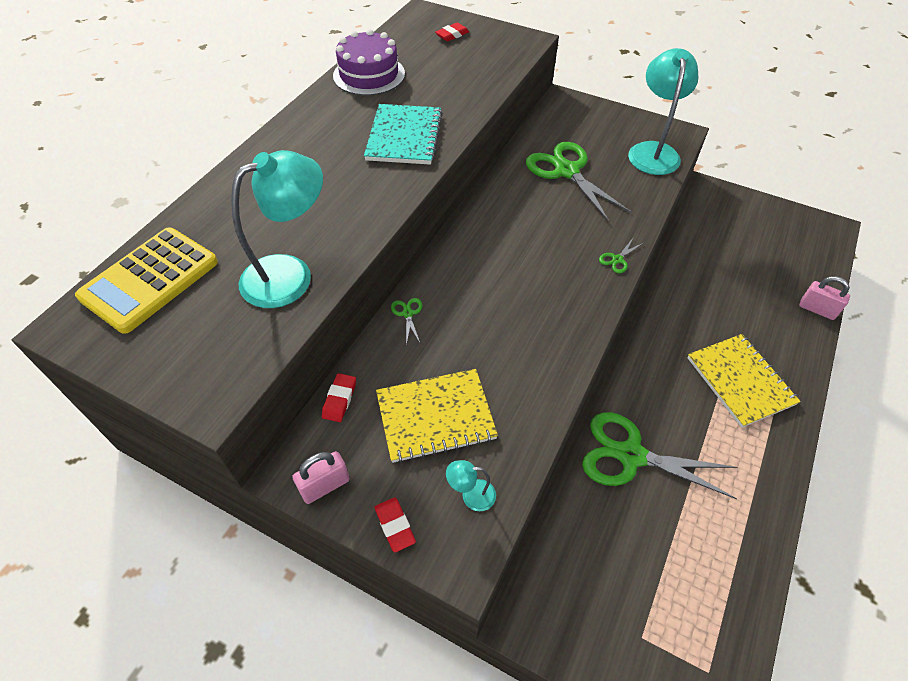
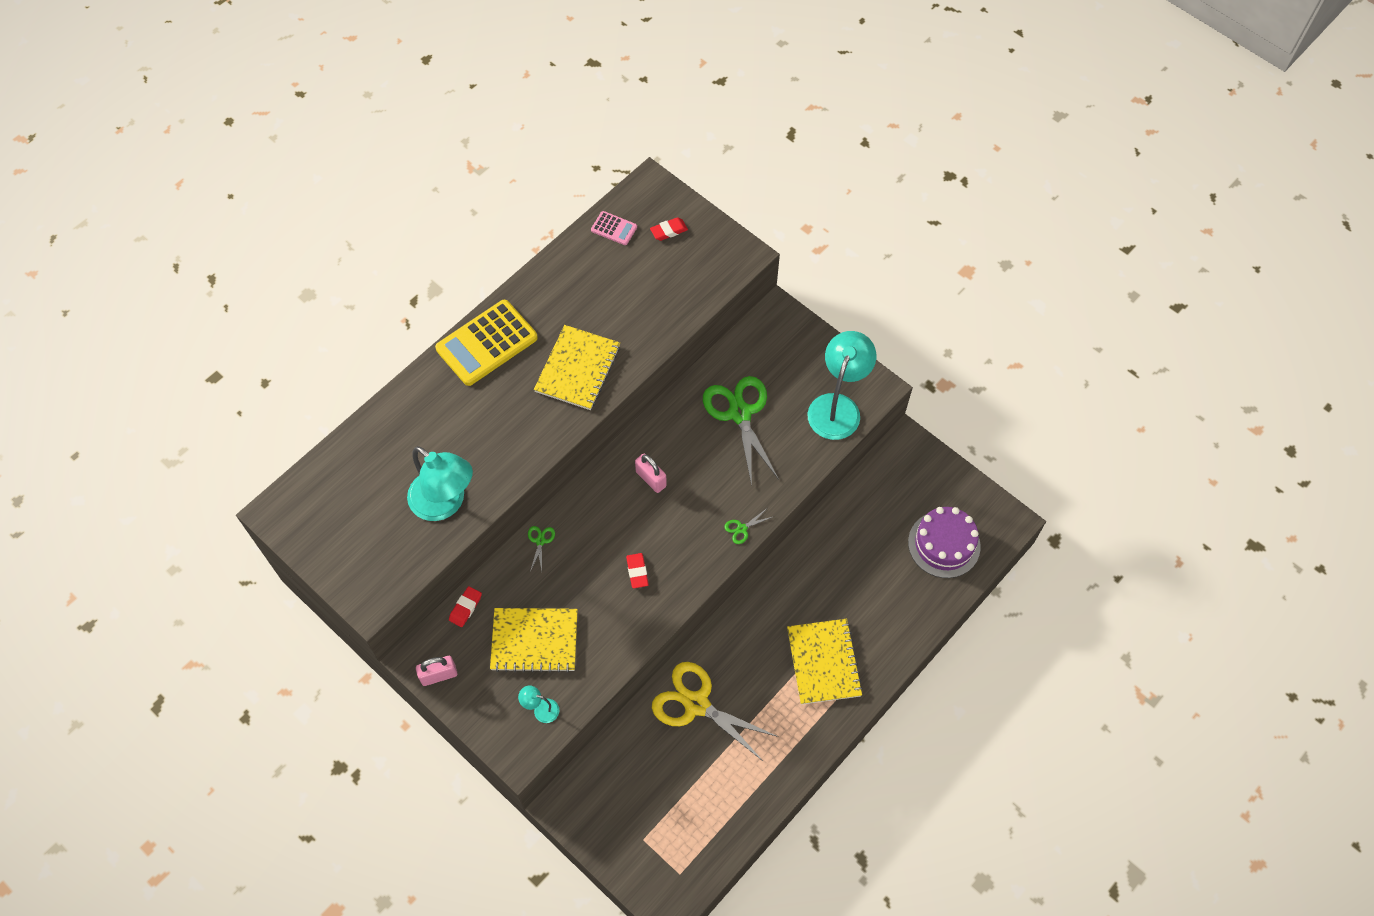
camera: 15 degrees right, 10 degrees up
(150, 280) = (338, 483): yellow calculator -> yellow calculator (487, 343)
(290, 274) = (445, 503): turquoise lamp -> turquoise lamp turned 60 degrees clockwise
(369, 75) = (568, 275): purple cake -> purple cake (944, 544)
(395, 526) = (480, 717): red eraser -> red eraser (637, 572)
(400, 40) = (614, 228): none -> pink calculator
(404, 136) = (578, 369): turquoise notebook -> yellow notebook
(631, 455) = (696, 704): green scissors -> yellow scissors
(817, 309) = (936, 609): pink padlock -> pink padlock (651, 479)

